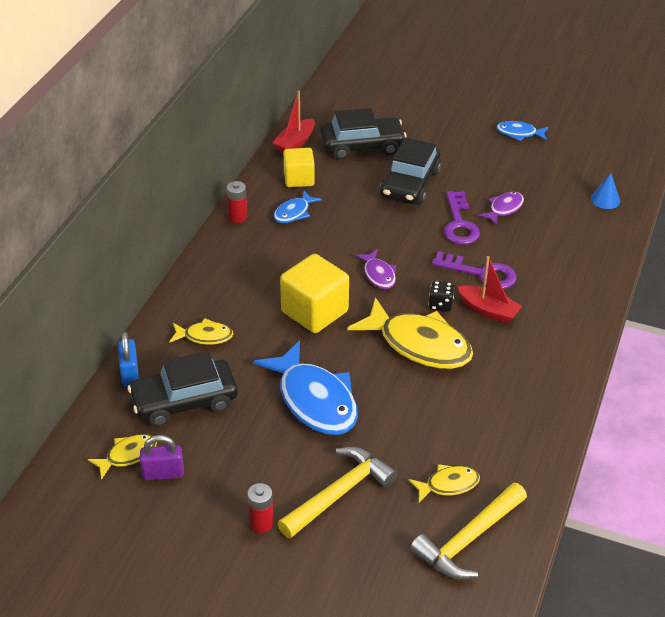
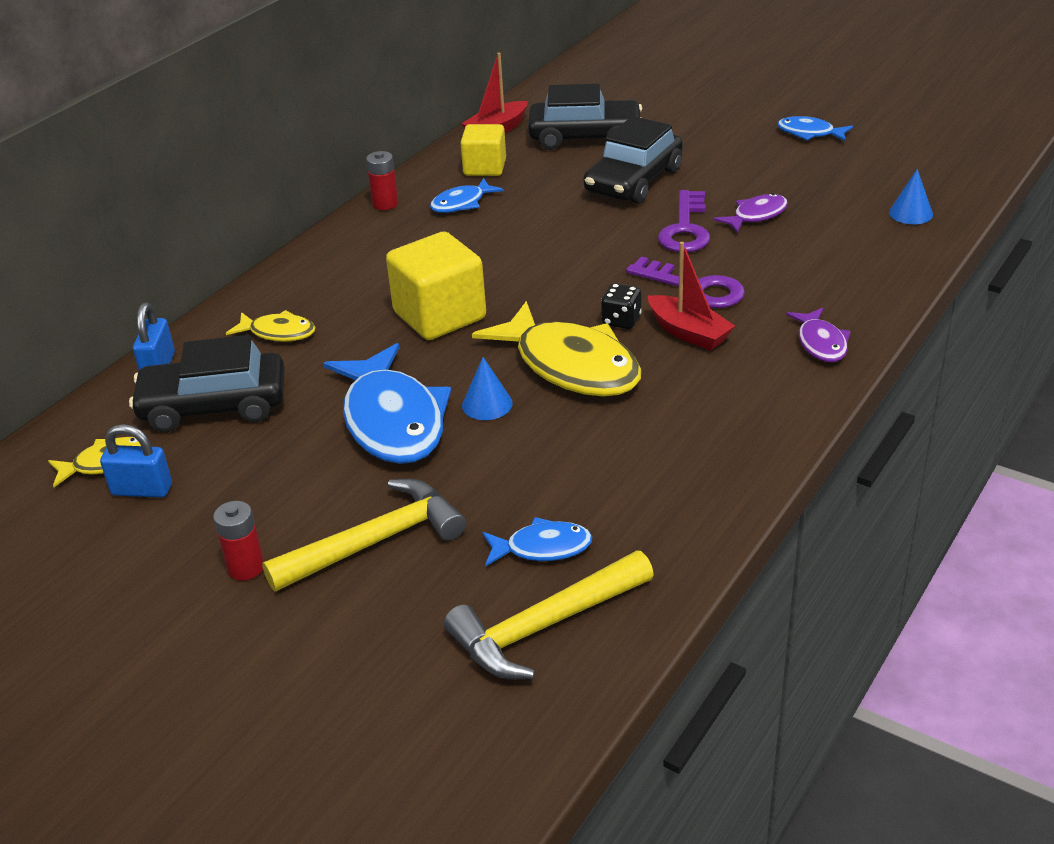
camera: 15 degrees right, 5 degrees down
(163, 473) = (142, 490): purple padlock -> blue padlock
(373, 380) = (487, 404): none -> blue cone
(378, 275) = (547, 279): purple fish -> purple fish (820, 343)
(448, 485) = (542, 548): yellow fish -> blue fish

